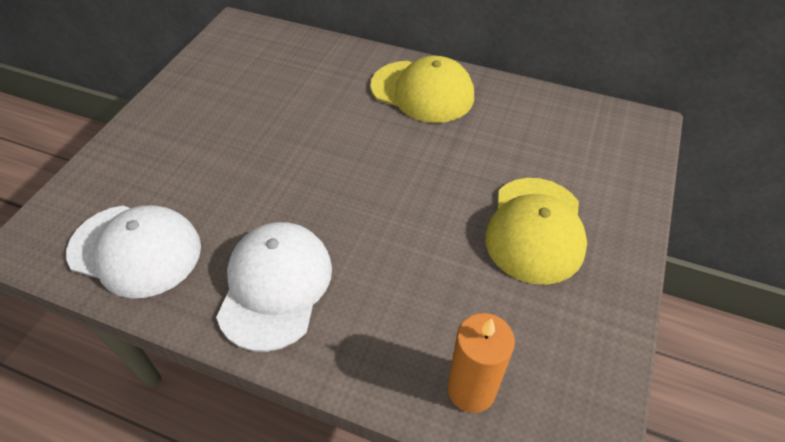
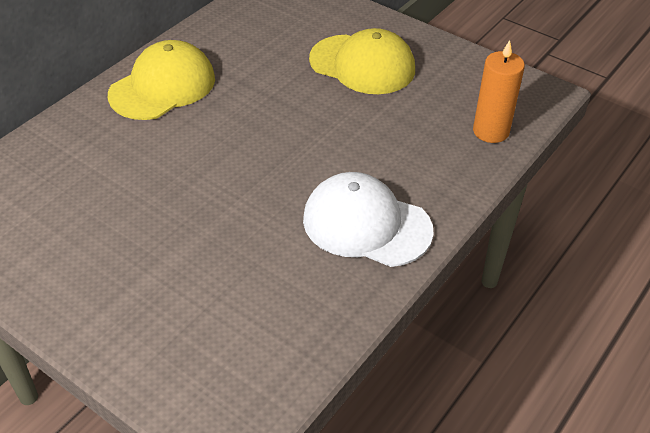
camera: 75 degrees left, 5 degrees down
(135, 250) = (283, 328): white cap -> none

